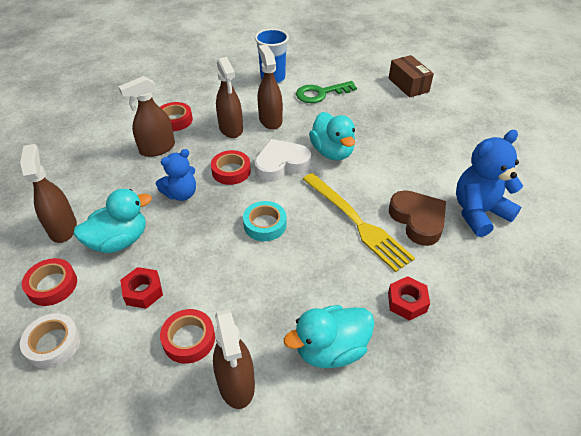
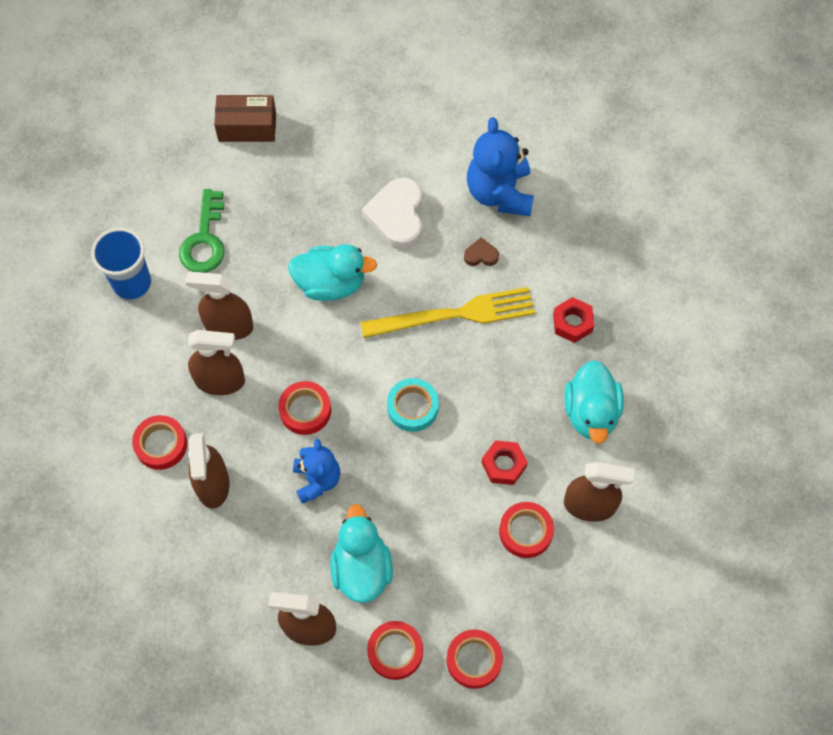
camera: 65 degrees left, 20 degrees up
(53, 344) = (474, 660): white tape -> red tape
(143, 291) = (447, 559): red nut -> red nut (503, 465)
(281, 164) = (323, 350): white heart -> white heart (397, 217)
(418, 220) = (481, 255): brown heart -> brown heart, size x0.47

